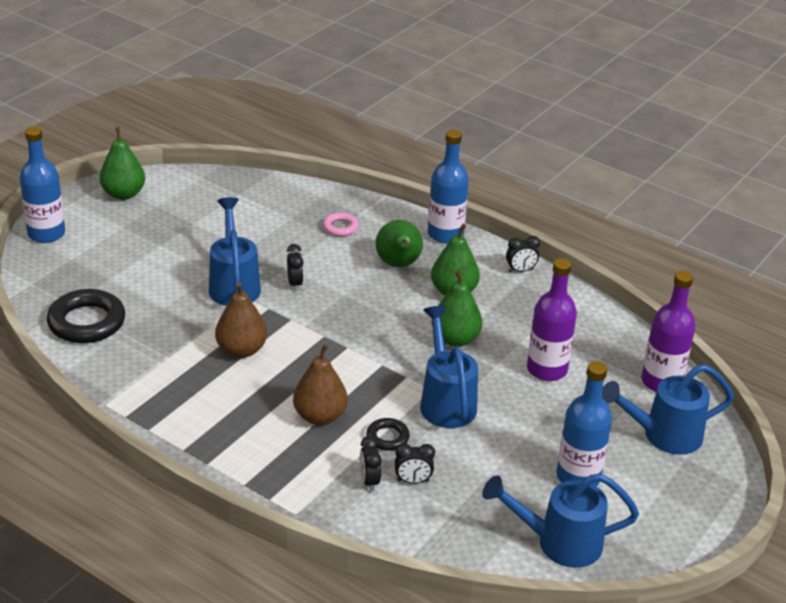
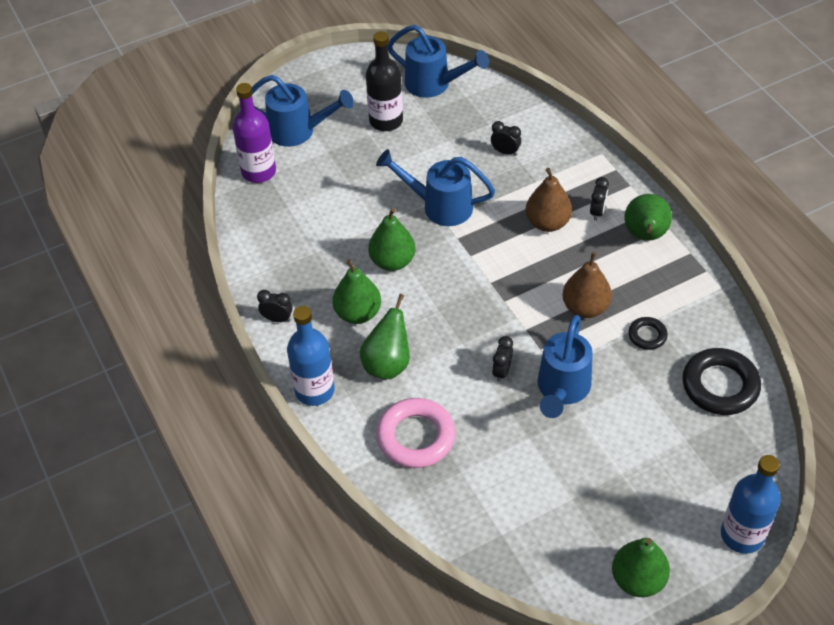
camera: 150 degrees left, 15 degrees up
(205, 433) = (645, 235): none -> green pear
(340, 227) = (416, 437): pink ring -> pink ring, size x1.93
(369, 481) = (537, 161): black clock -> black clock (597, 212)
(387, 437) = (504, 190): black ring -> black ring (647, 335)
(446, 401) = (439, 206): blue watering can -> blue watering can turned 90 degrees clockwise
(547, 369) = (339, 209): purple bottle -> none
(578, 477) = (386, 121): blue bottle -> black bottle

